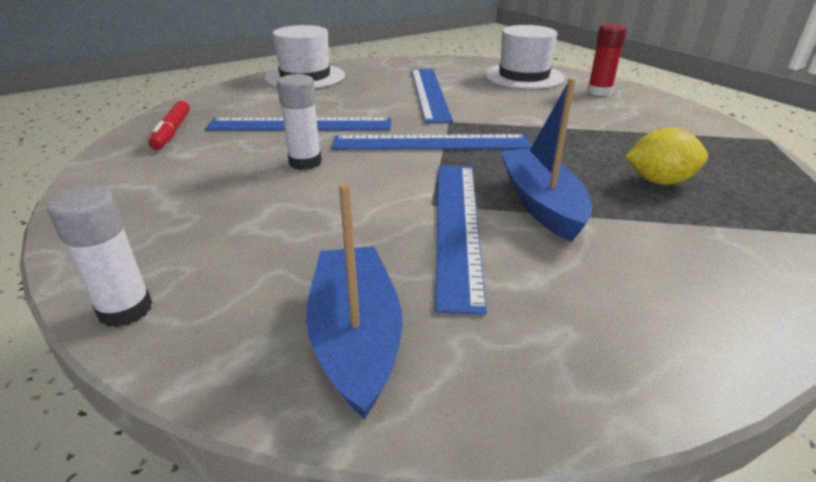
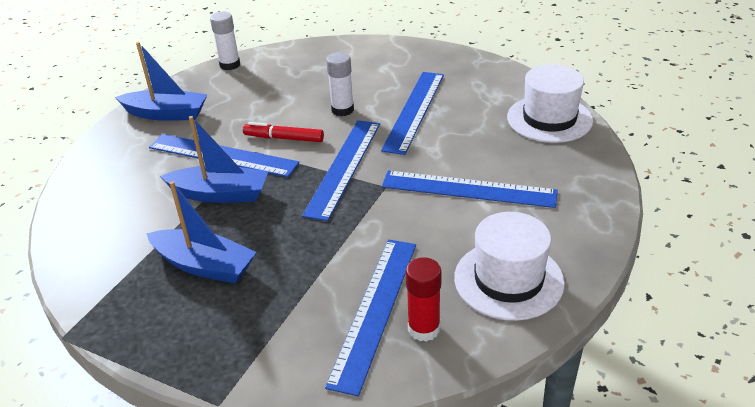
camera: 110 degrees right, 5 degrees up
(172, 132) = (426, 61): red marker -> red marker (284, 138)
(604, 106) = (375, 310): none -> blue ruler
(659, 181) = (204, 265): yellow lemon -> blue boat

